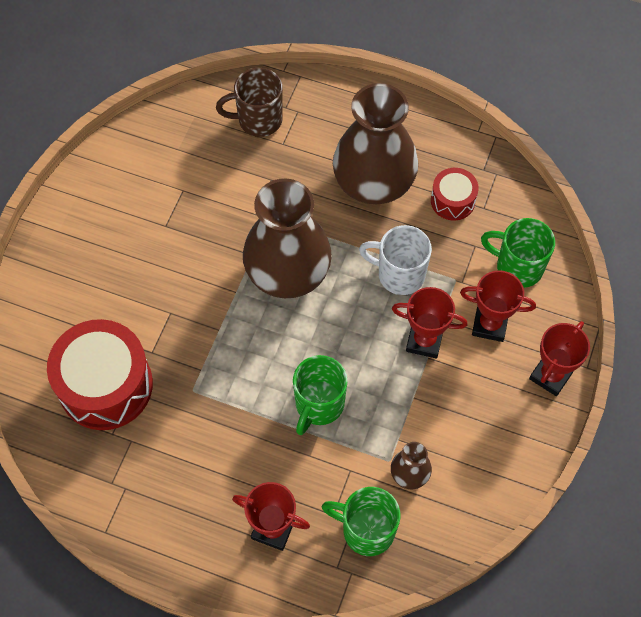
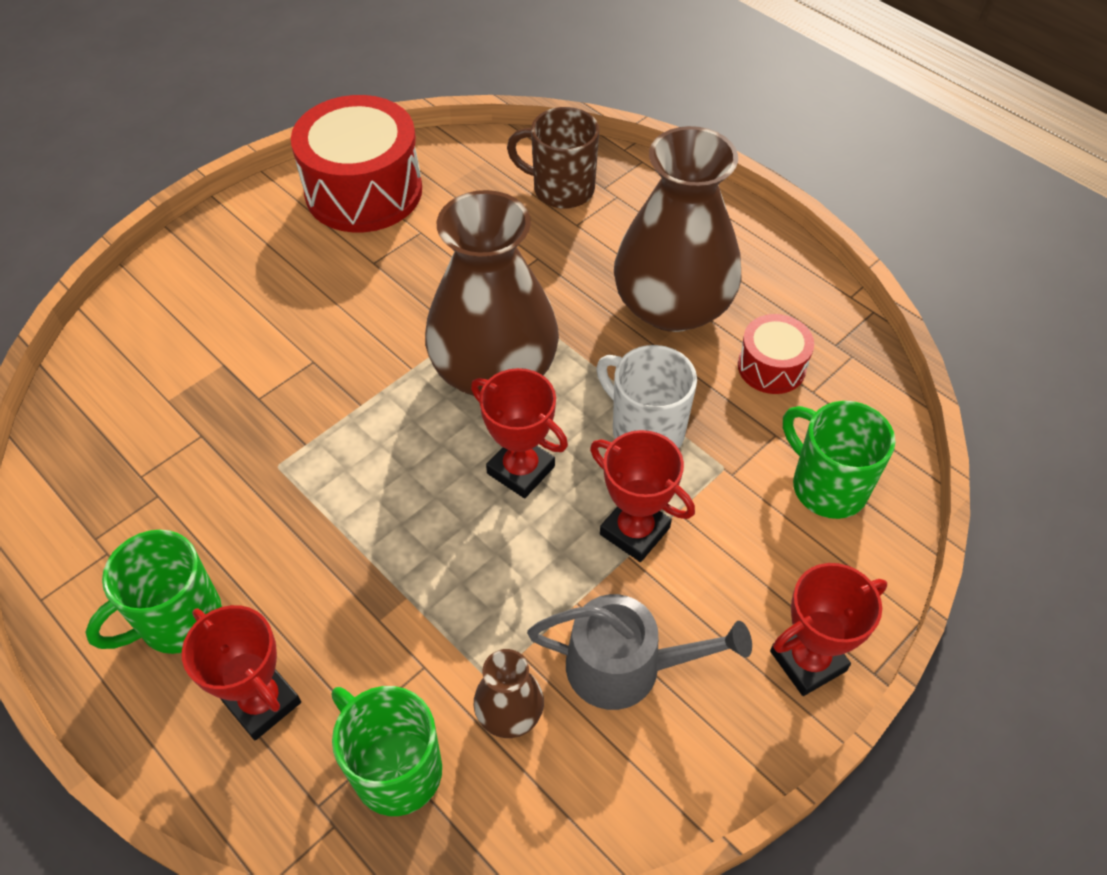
camera: 25 degrees right, 10 degrees down
(105, 385) = (174, 414): red drum -> red drum (364, 191)
(318, 405) = (433, 555): green mug -> green mug (178, 620)
(458, 421) = (625, 666): none -> grey watering can
(489, 325) = (745, 548): red trophy -> red trophy (521, 470)

